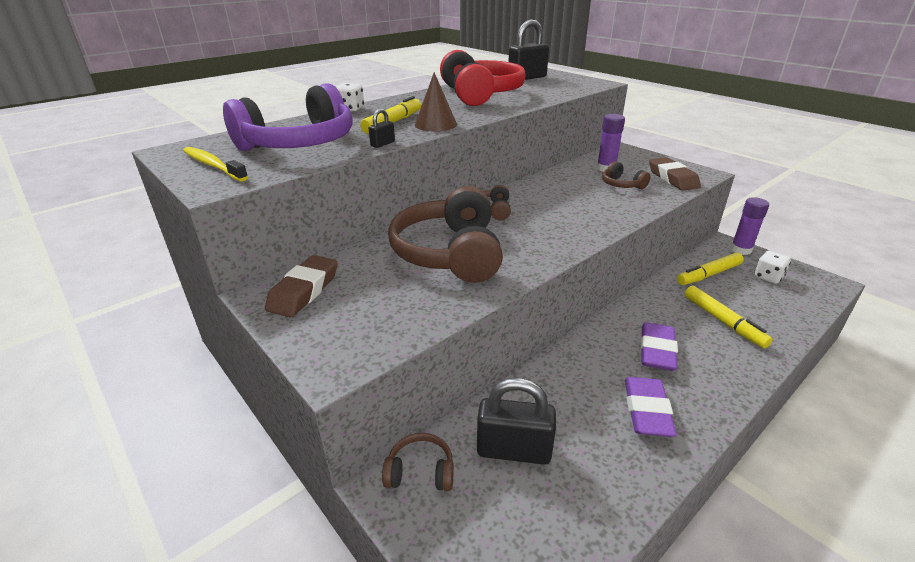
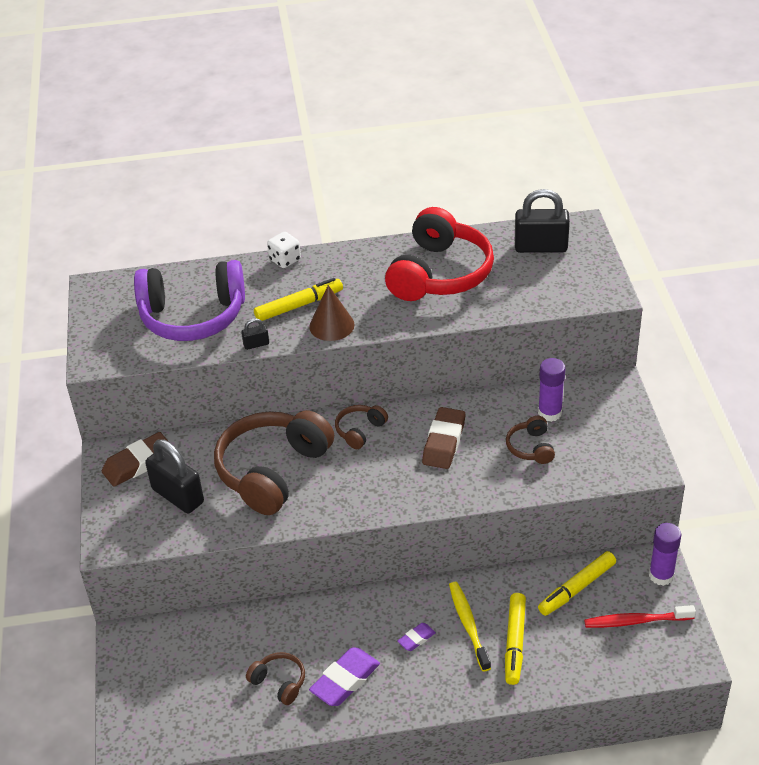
camera: 35 degrees right, 10 degrees up
(213, 165) = (111, 327): yellow toothbrush -> yellow toothbrush (468, 625)
(420, 472) = (153, 639): brown headphones -> brown headphones (279, 682)
(514, 450) = (223, 657): black padlock -> black padlock (178, 496)
(657, 351) = (416, 639): purple eraser -> purple eraser, size x0.53
(672, 178) = (599, 461): brown eraser -> brown eraser (444, 442)
(708, 274) = (577, 588): yellow marker -> yellow marker turned 45 degrees counterclockwise
(768, 277) = (636, 621): white dice -> red toothbrush

